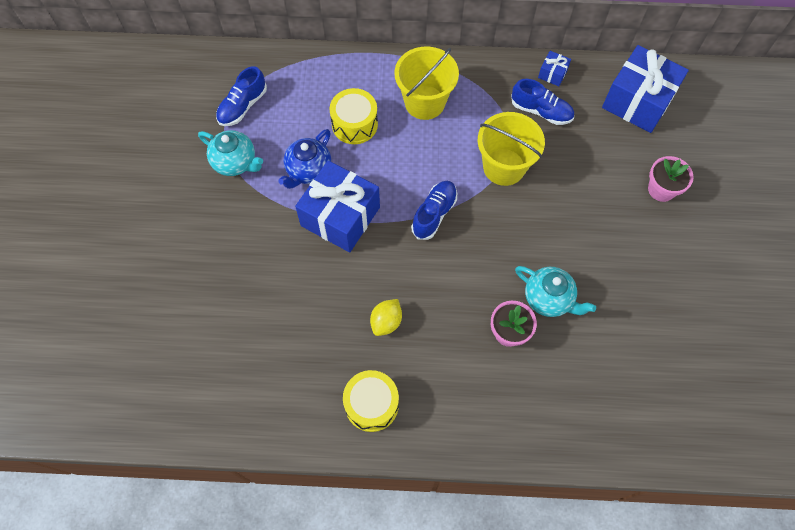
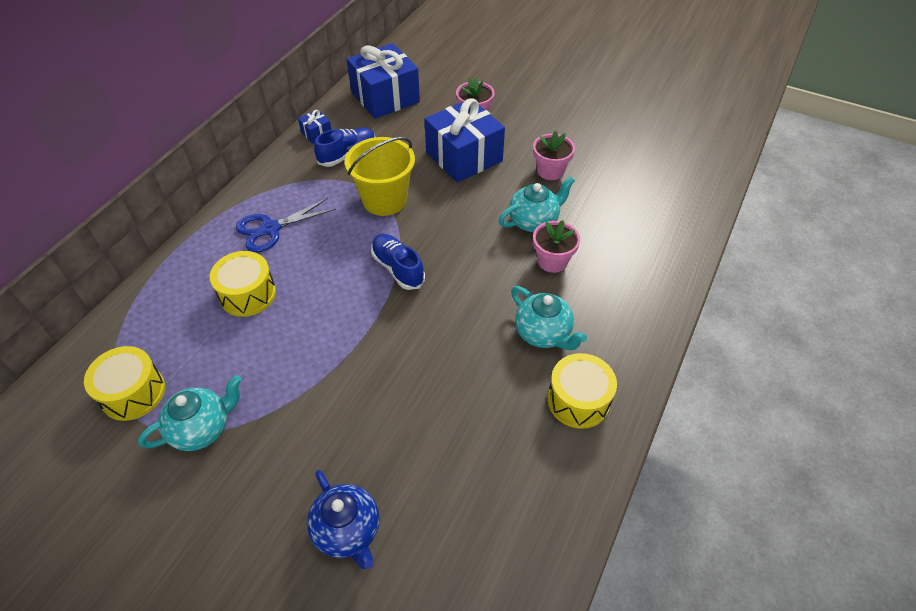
camera: 65 degrees left, 15 degrees down
(243, 106) = (133, 393): blue shoe -> yellow drum
(308, 170) = (270, 357): blue teapot -> blue teapot (348, 531)
(340, 216) = (347, 348): blue gift -> blue gift (464, 157)
(386, 322) = (492, 352): yellow lemon -> none
(424, 102) = (270, 229): yellow bucket -> blue scissors
(424, 354) = (543, 333): none -> turquoise teapot
(625, 288) = (550, 171): none -> pink flower pot

